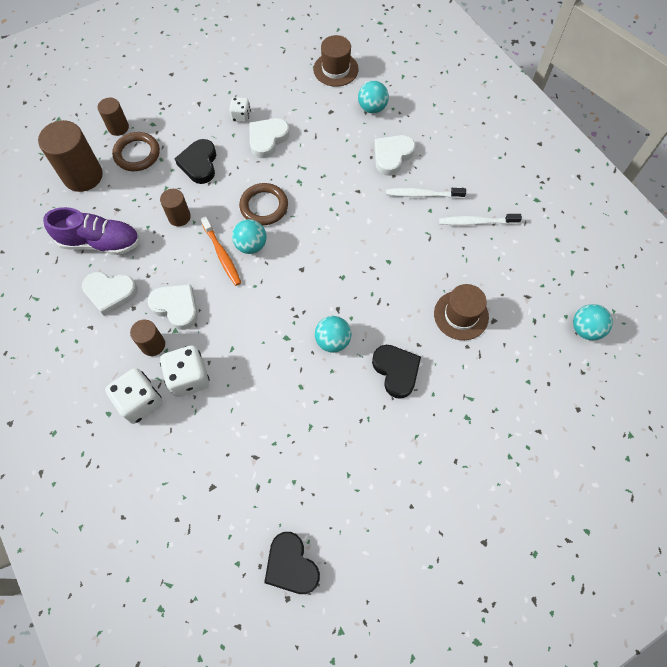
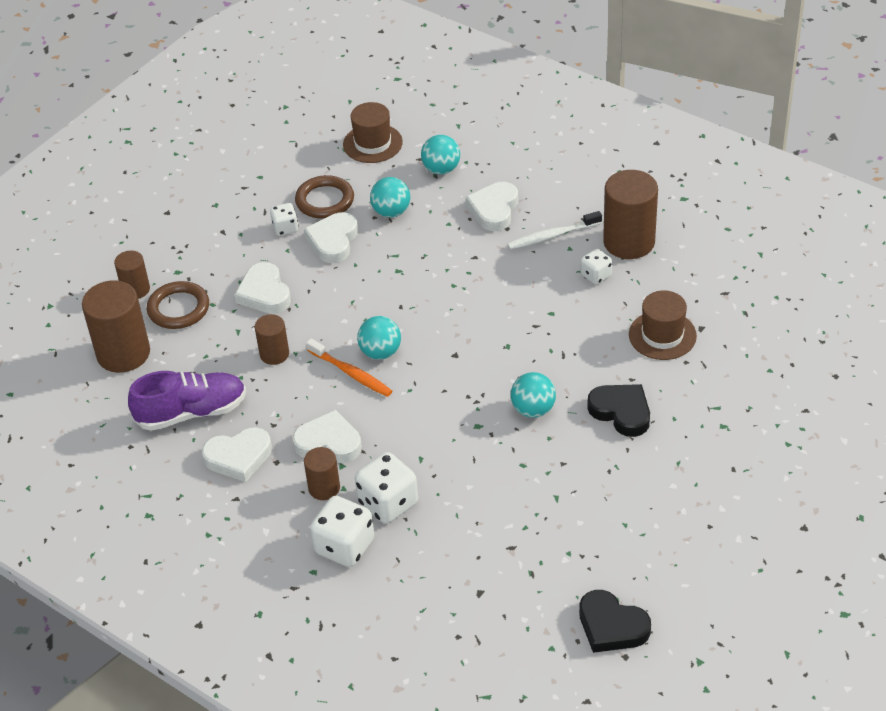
camera: 20 degrees left, 20 degrees down
(199, 164) = (264, 293): black heart -> white heart
(264, 206) = (371, 309): brown ring -> brown ring (325, 200)
(437, 242) = (596, 275): none -> white dice
(476, 222) = (629, 242): white toothbrush -> brown cylinder
(585, 329) = (803, 301): turquoise ball -> turquoise ball (391, 212)

